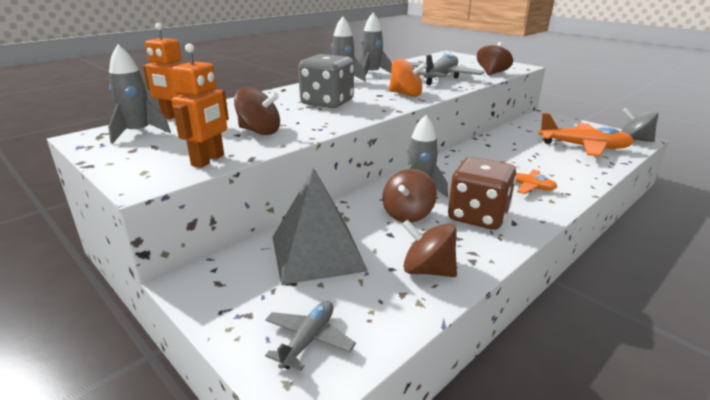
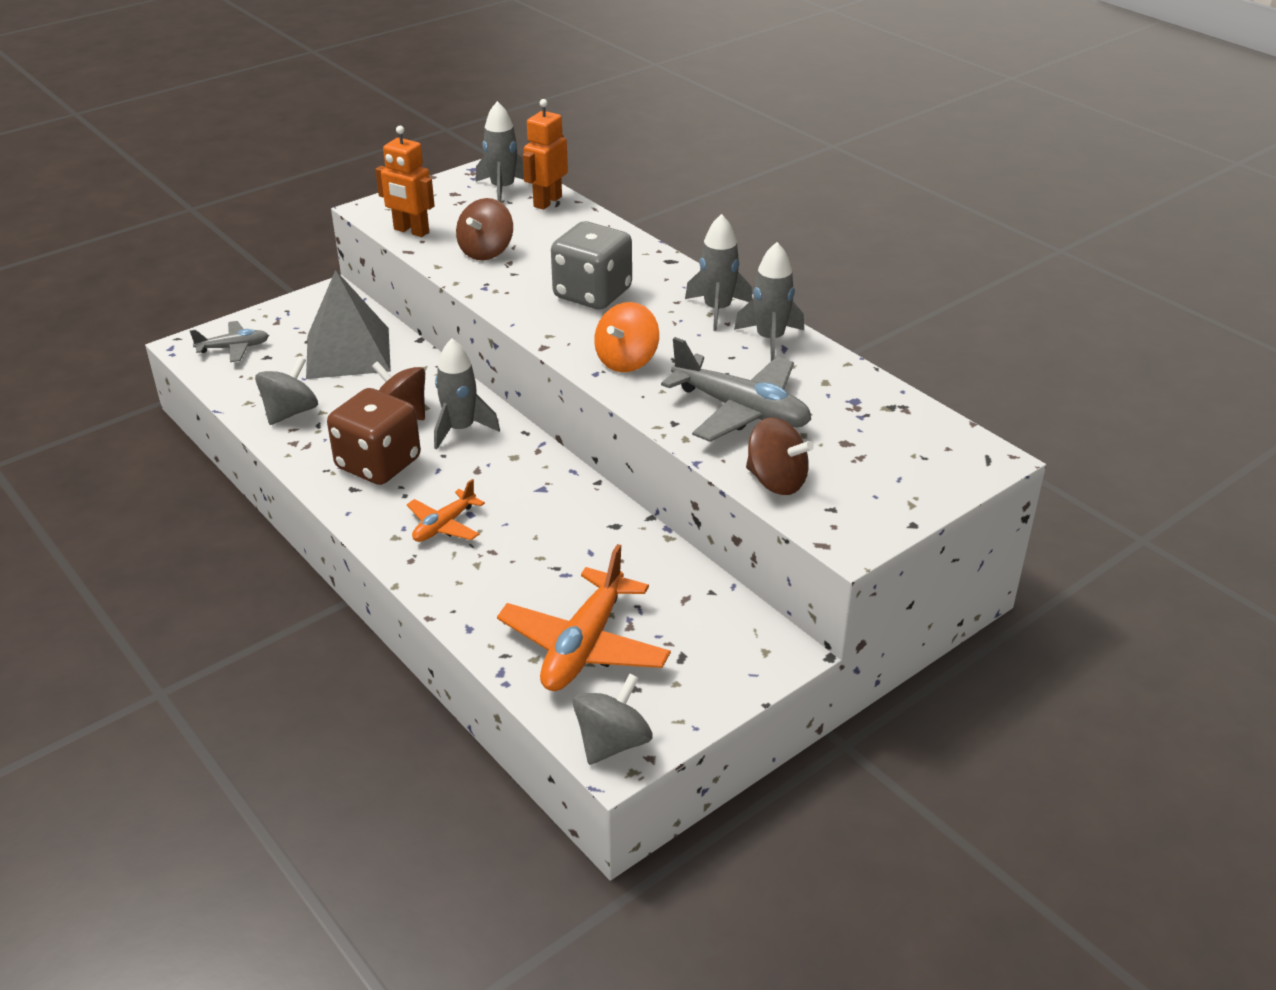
camera: 95 degrees right, 10 degrees up
(308, 340) = (233, 348): grey plane -> grey plane turned 45 degrees counterclockwise
(427, 270) = (290, 412): brown spinning top -> grey spinning top

